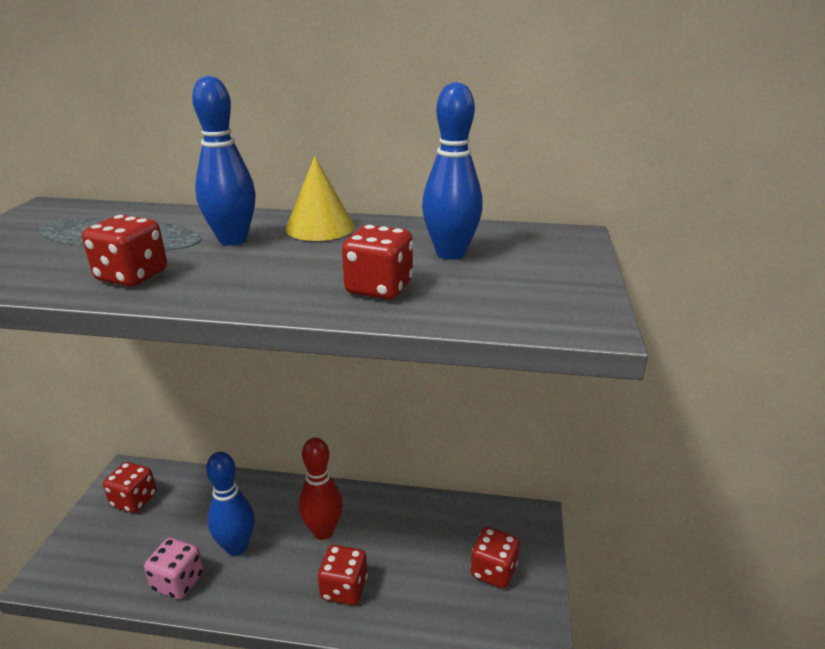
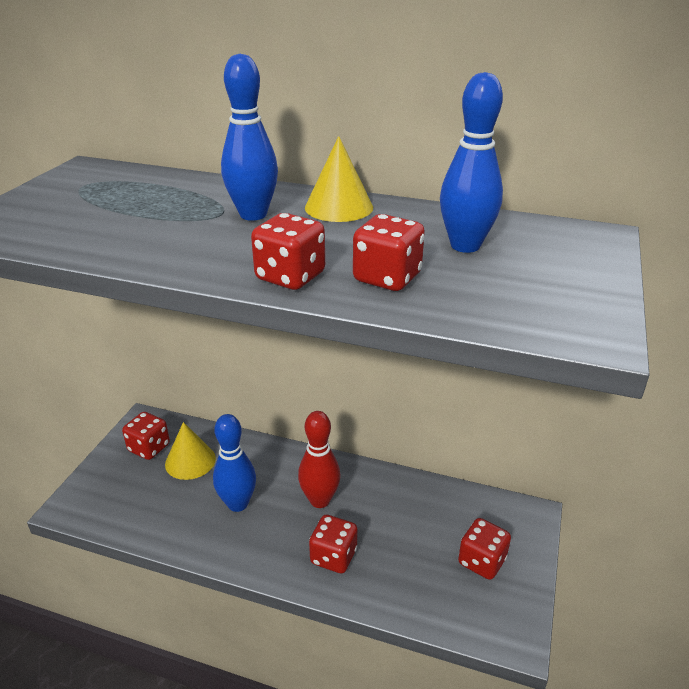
camera: 10 degrees right, 5 degrees up
(132, 276) = (157, 246): red dice -> red dice (290, 277)
(178, 582) = (183, 528): pink dice -> none
(181, 508) = (190, 461): none -> yellow cone

